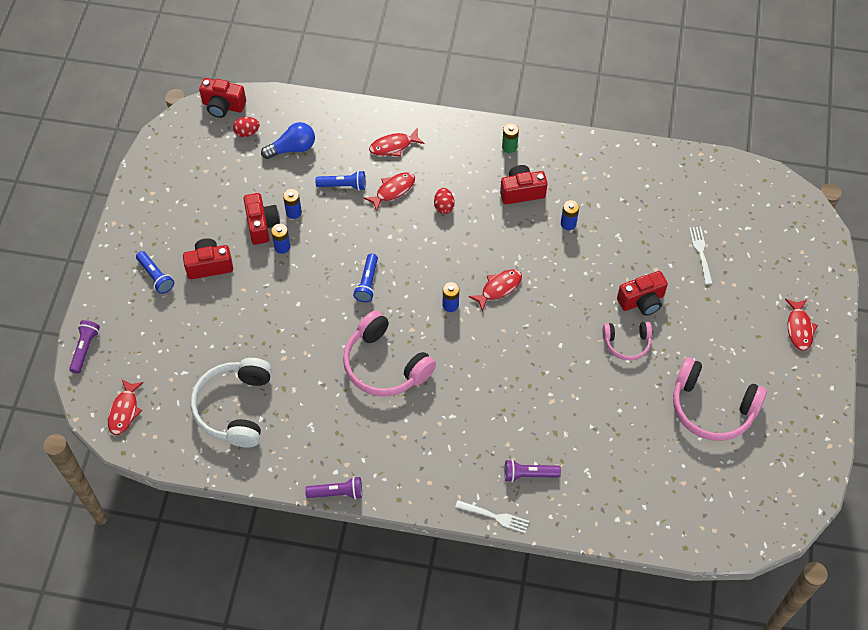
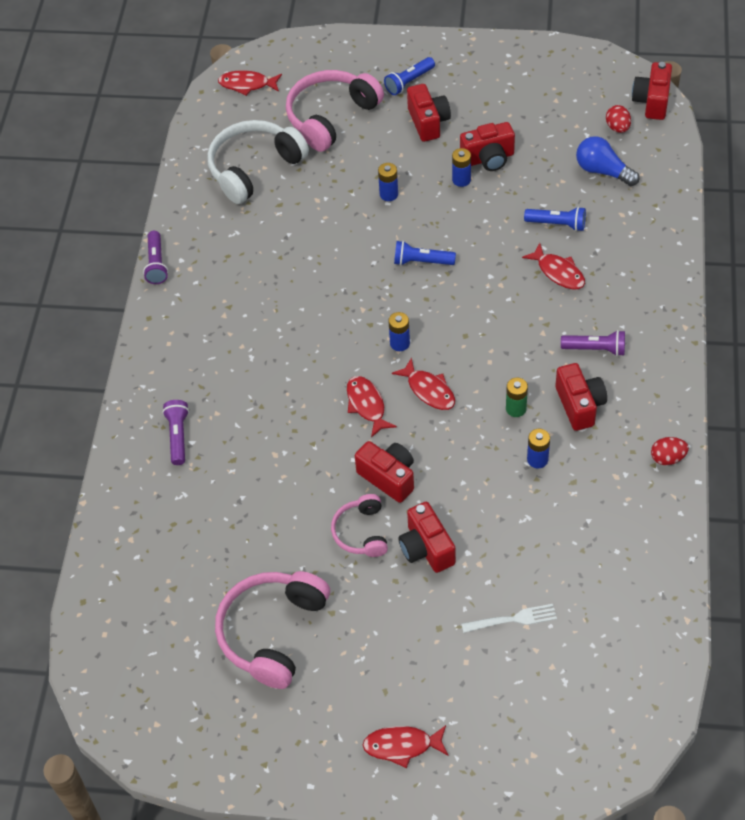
camera: 90 degrees right, 5 degrees down
(85, 349) = (316, 44): purple flashlight -> purple flashlight (595, 349)
(235, 407) = (254, 168): white headphones -> white headphones turned 45 degrees counterclockwise
(292, 148) = (603, 171): blue light bulb -> blue light bulb turned 150 degrees clockwise
(293, 212) = (510, 184): blue battery -> blue battery (389, 194)
(343, 185) = (557, 224): blue flashlight -> blue flashlight turned 75 degrees counterclockwise
(385, 365) = (314, 289): pink headphones -> pink headphones (331, 117)
(393, 146) = (626, 266): red fish -> red fish (367, 405)
(444, 206) = (542, 325): red egg -> red egg (667, 458)
(495, 516) = (126, 407): white fork -> none
(509, 147) = (650, 387): green battery -> green battery (516, 409)
(578, 321) = (388, 477): none -> red camera

